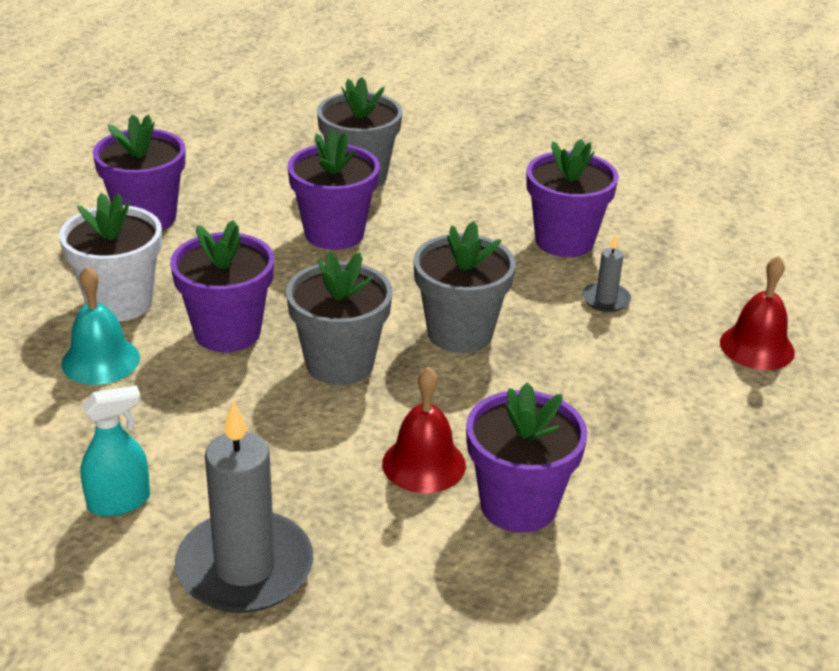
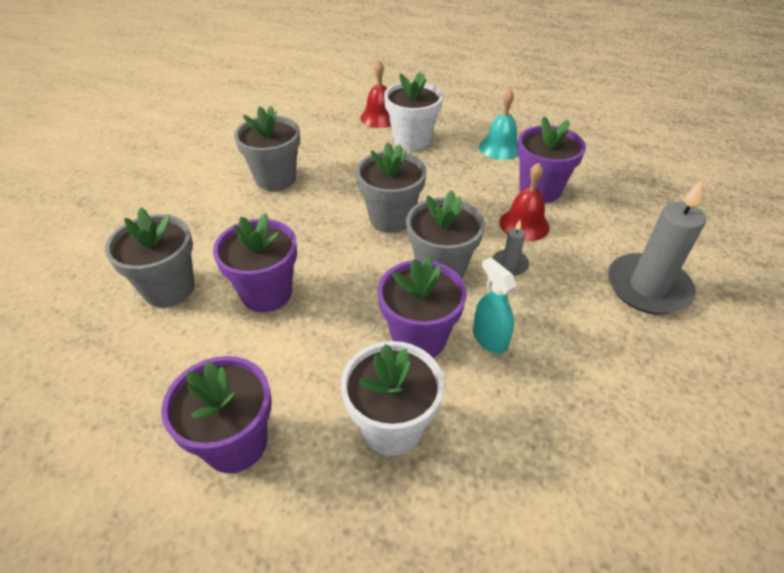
camera: 95 degrees left, 10 degrees up
(100, 360) = (480, 418): turquoise bell -> turquoise bell (500, 148)
(119, 502) = (631, 362): turquoise spray bottle -> turquoise spray bottle (489, 339)
(564, 241) = (275, 179): purple flower pot -> grey flower pot
(606, 299) = (343, 163): grey candle -> grey candle (509, 264)
(680, 376) = (412, 140): none -> white flower pot

